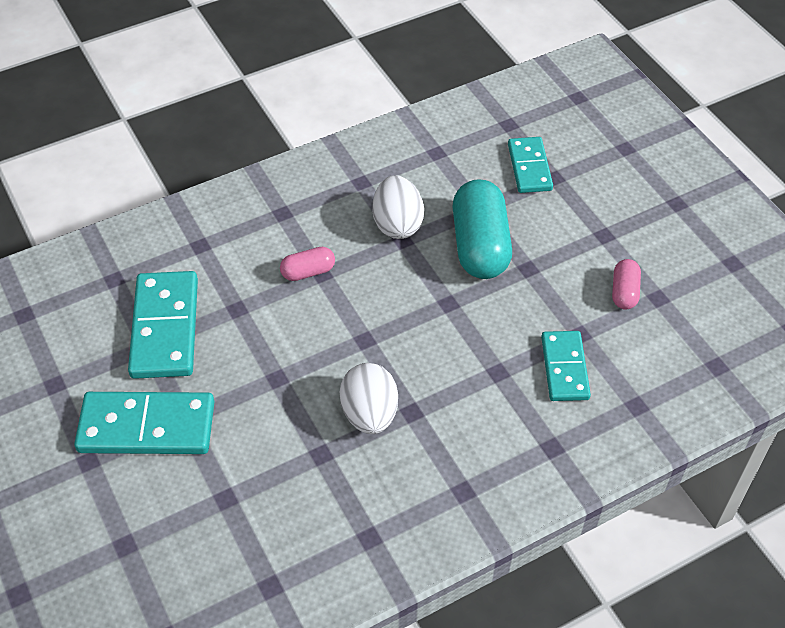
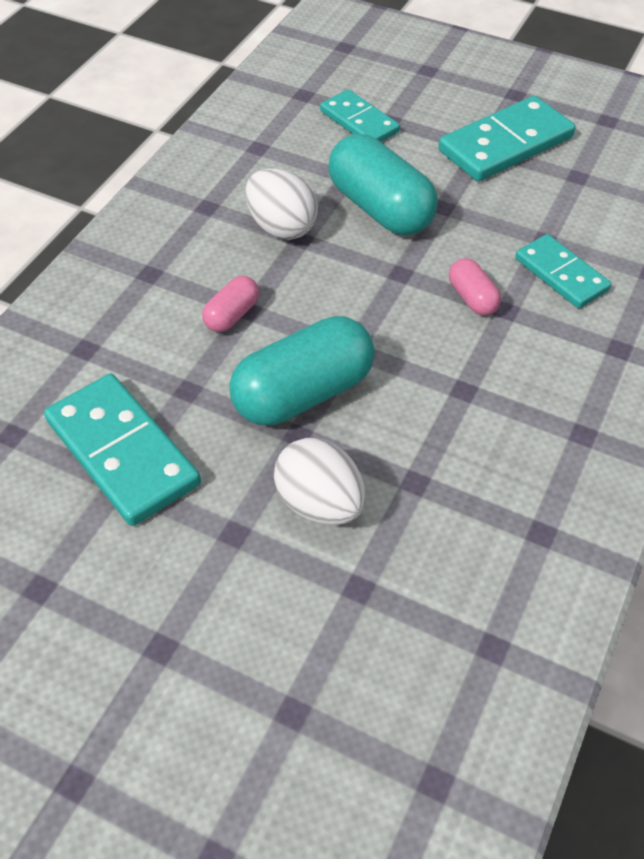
camera: 35 degrees left, 0 degrees up
(147, 426) = (198, 567): turquoise domino -> turquoise domino (505, 144)
(305, 352) = (303, 393): none -> turquoise capsule
(369, 414) = (426, 415): white egg -> white egg (320, 503)
(624, 292) = (546, 185): pink capsule -> pink capsule (472, 298)

